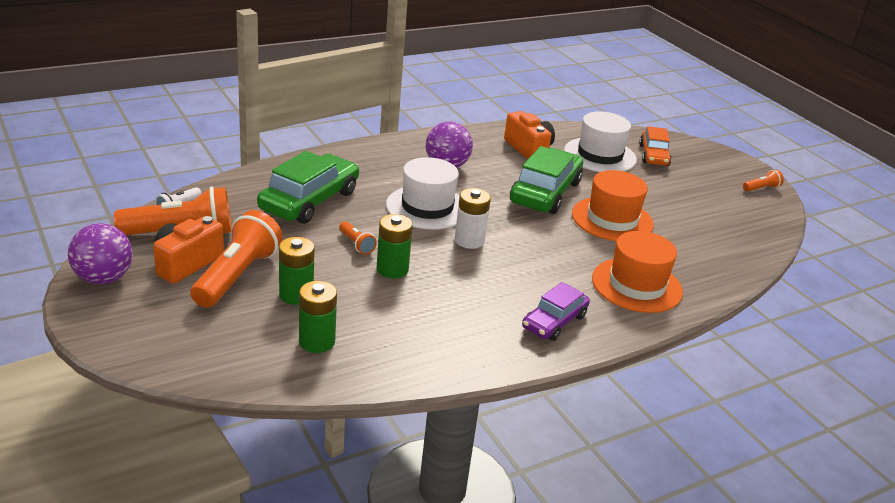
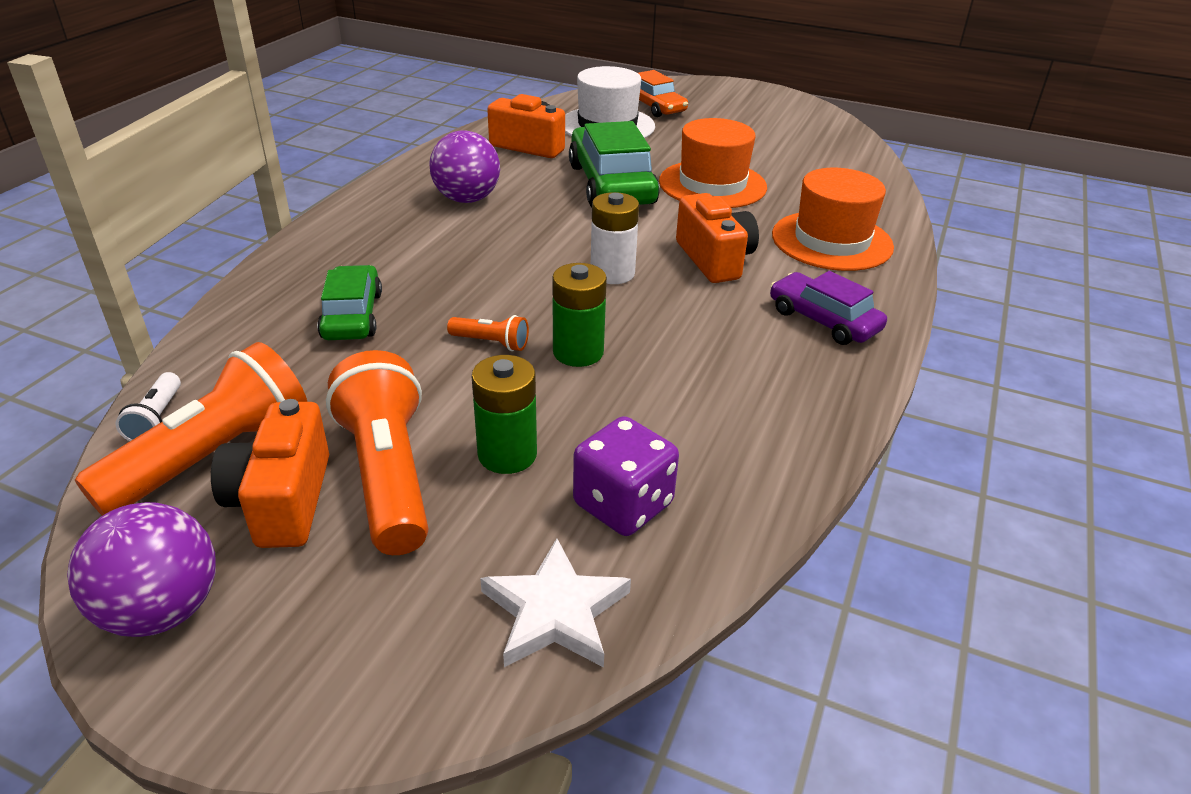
camera: 35 degrees left, 5 degrees up
(233, 361) = (555, 611): none -> white star
(309, 200) = (352, 315): green car -> green car, size x0.61
(317, 341) = (623, 504): green battery -> purple dice
(427, 207) = (512, 256): white hat -> none
(541, 261) = (714, 259): none -> orange camera
(554, 321) = (823, 320): purple car -> purple car turned 135 degrees clockwise
(761, 188) = (784, 102): orange flashlight -> none

